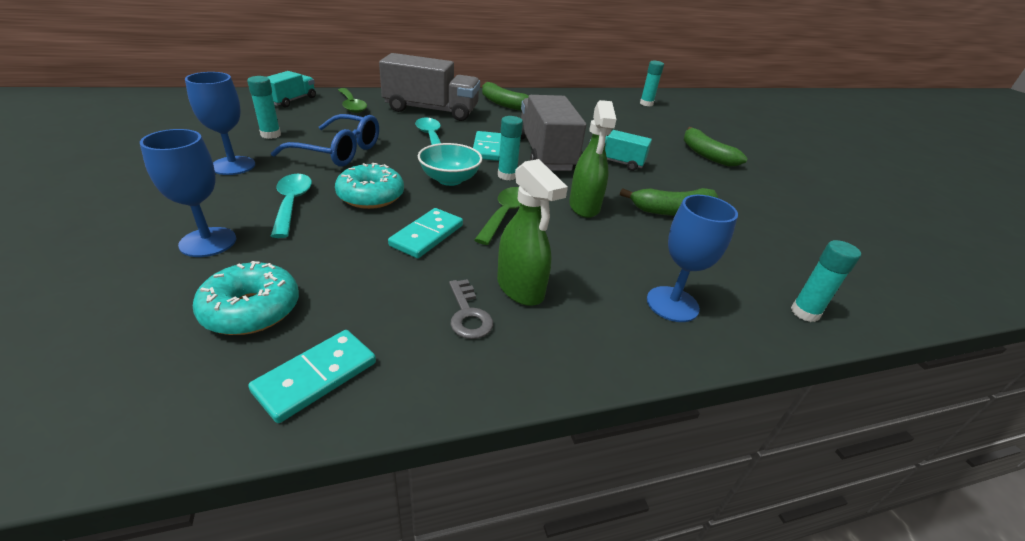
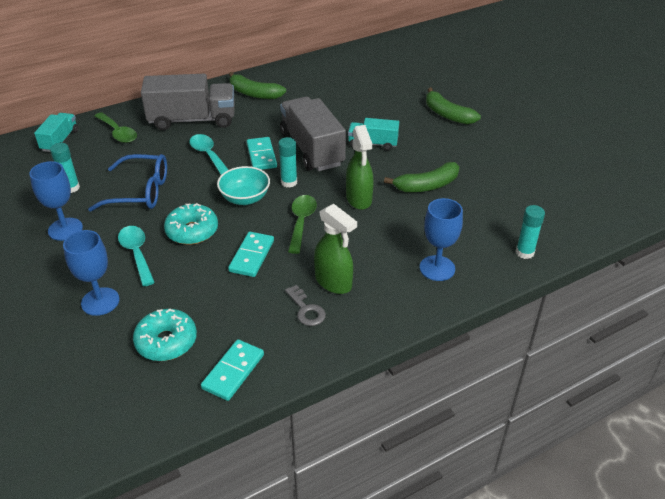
camera: 10 degrees left, 5 degrees up
(646, 104) = (386, 58): turquoise glue stick -> none

